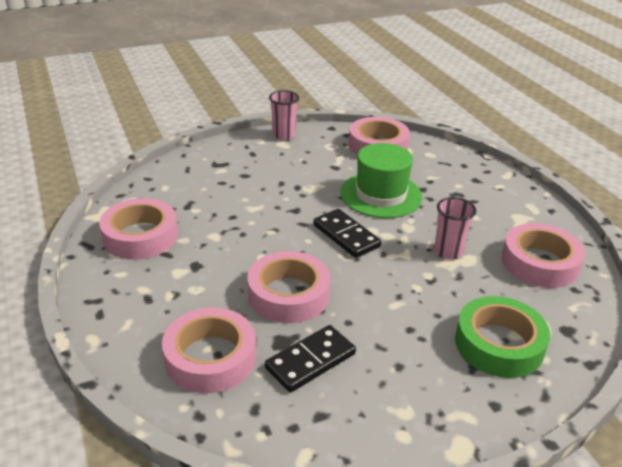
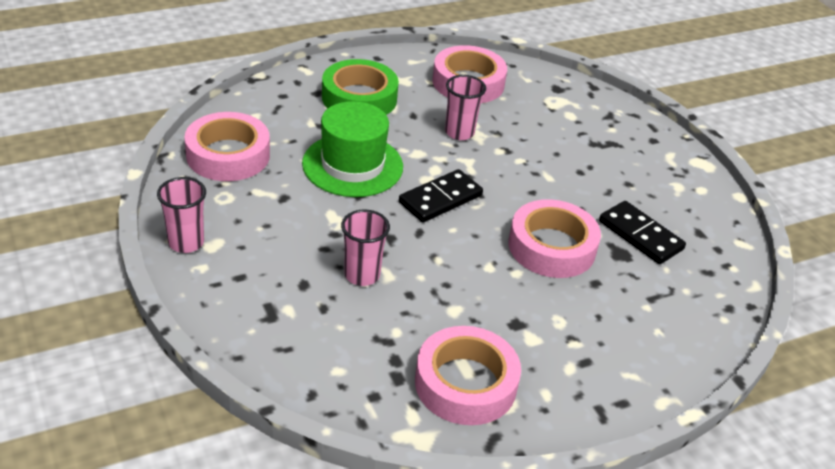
camera: 95 degrees left, 5 degrees up
(210, 357) = (659, 303): pink tape -> none
(253, 197) = (362, 275): none -> pink cup
(499, 344) = (585, 126): green tape -> green tape (359, 98)

